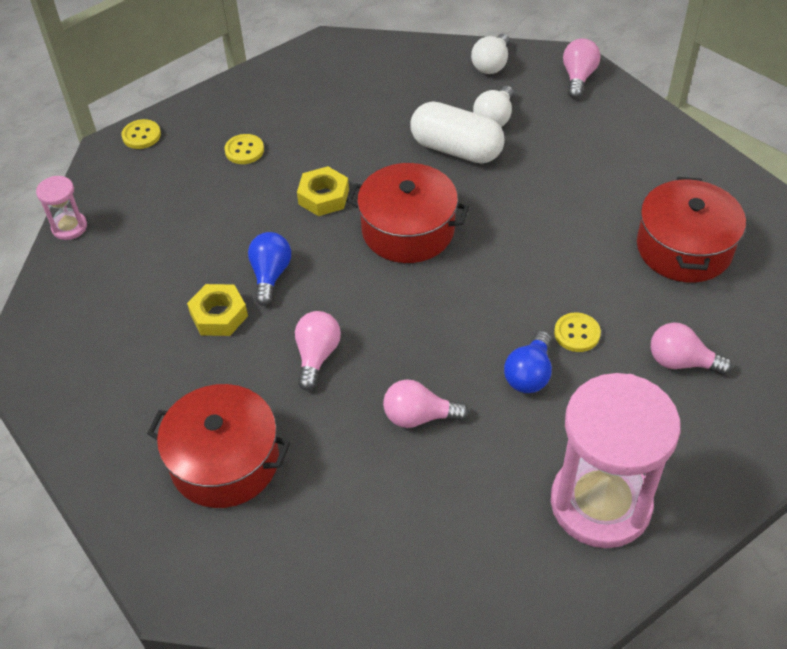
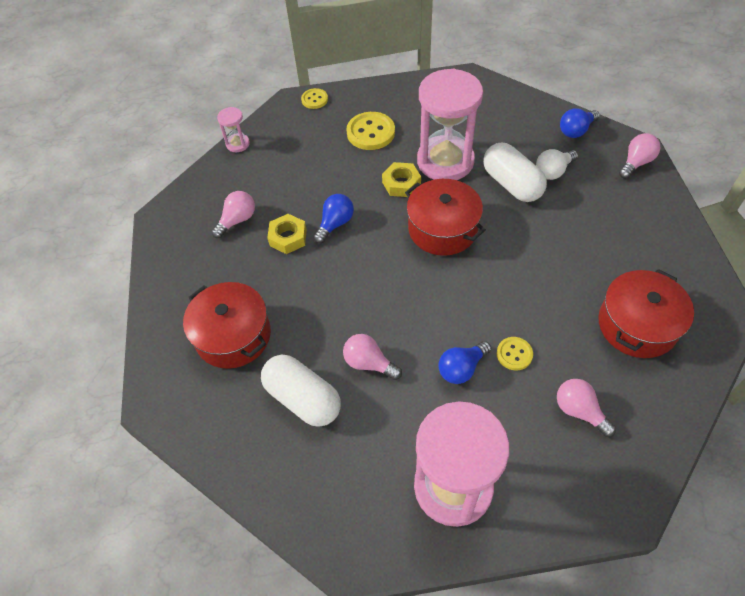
camera: 30 degrees right, 5 degrees up
(244, 150) = (370, 132): yellow button -> yellow button, size x1.74
(317, 356) = (330, 291): pink light bulb -> pink light bulb (237, 220)
(361, 151) = (445, 161): none -> pink hourglass
(365, 492) = (303, 398): none -> white capsule
(491, 64) = (576, 131): white light bulb -> blue light bulb

